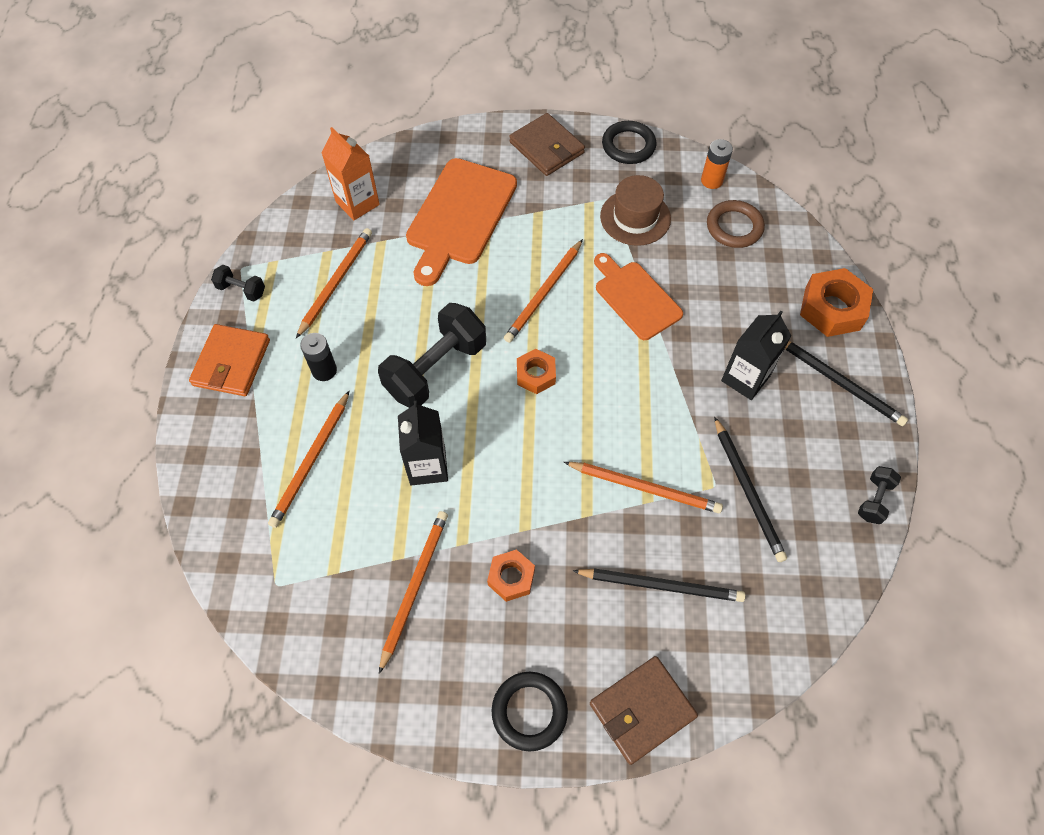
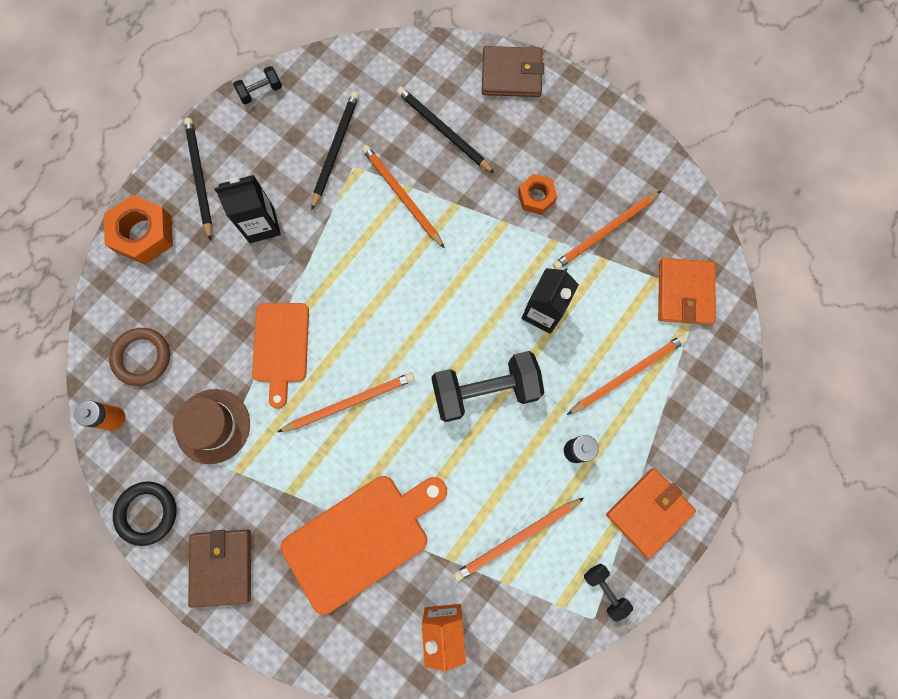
camera: 145 degrees left, 15 degrees up
(293, 576) = (684, 293): none -> orange wallet
(529, 711) = (579, 115): black ring -> none
(536, 375) = (411, 332): orange nut -> none

